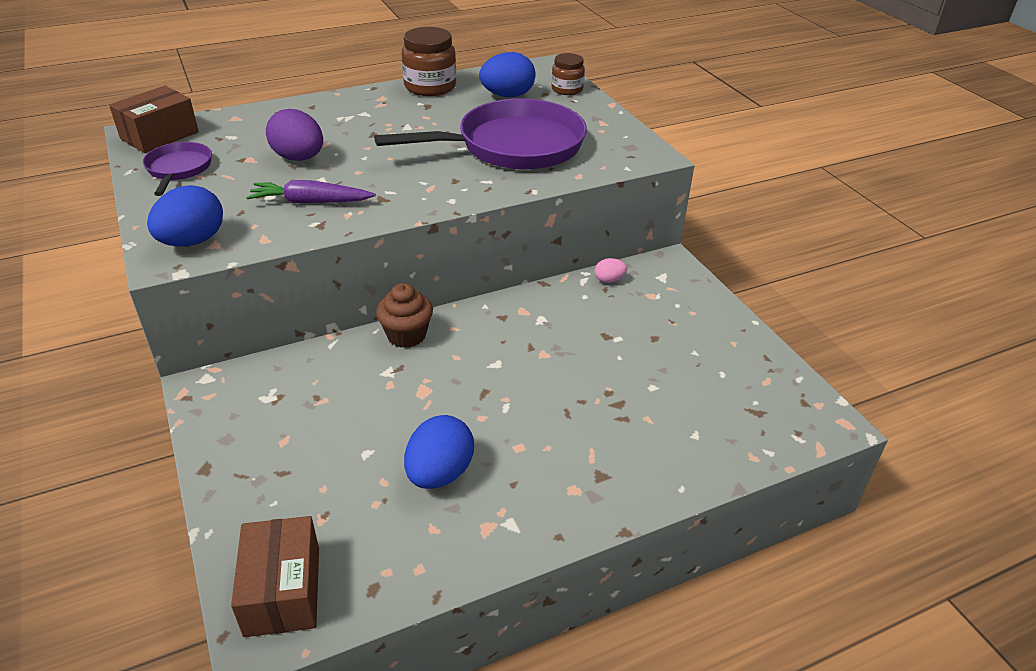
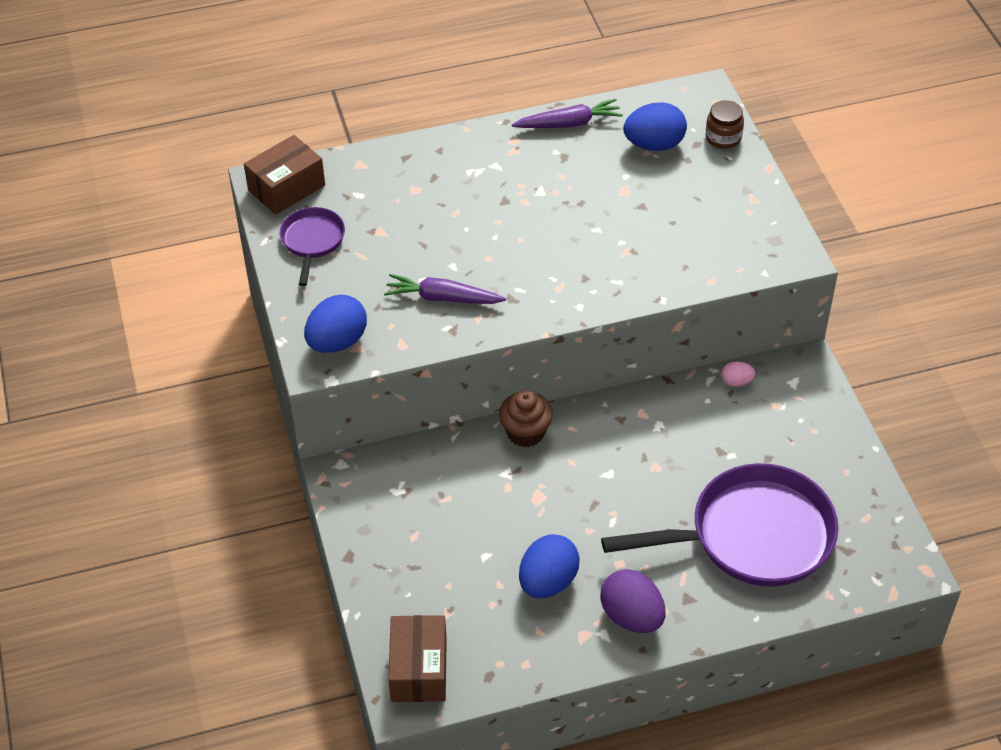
camera: 10 degrees right, 10 degrees up
(299, 158) = (429, 233): purple egg -> purple egg (631, 616)
(430, 87) = (569, 123): brown jar -> purple carrot
(513, 146) = (650, 230): purple pan -> purple pan (752, 536)

